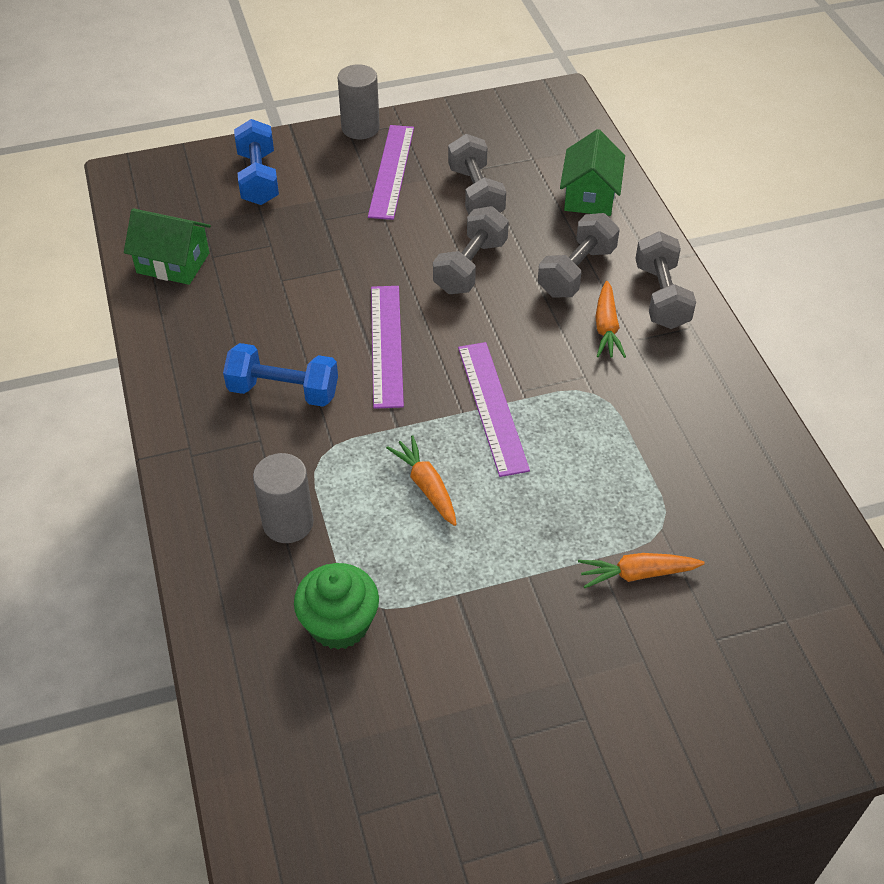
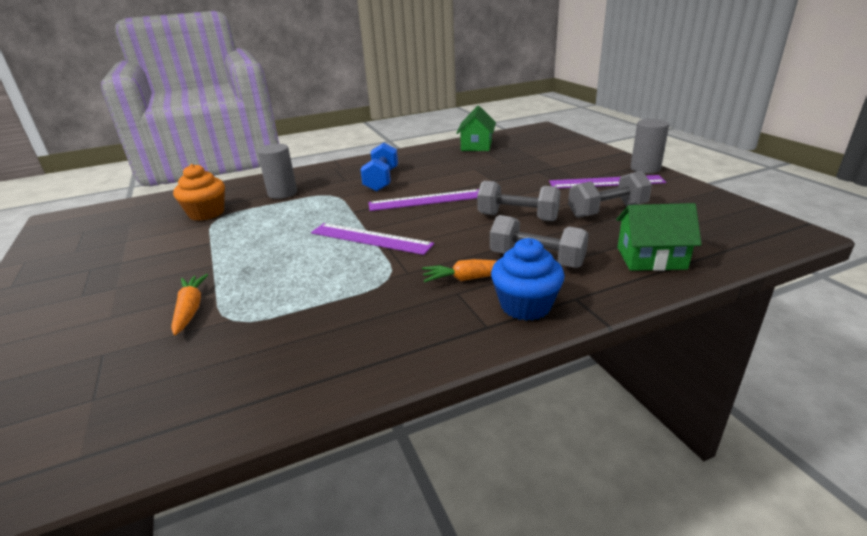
camera: 85 degrees right, 20 degrees down
(258, 178) = (563, 152): blue dumbbell -> none
(339, 624) = (206, 213): green cupcake -> orange cupcake
(426, 486) = (300, 225): orange carrot -> none
(492, 407) = (370, 238): purple ruler -> purple ruler turned 45 degrees clockwise
(661, 296) = (525, 306): grey dumbbell -> blue cupcake

